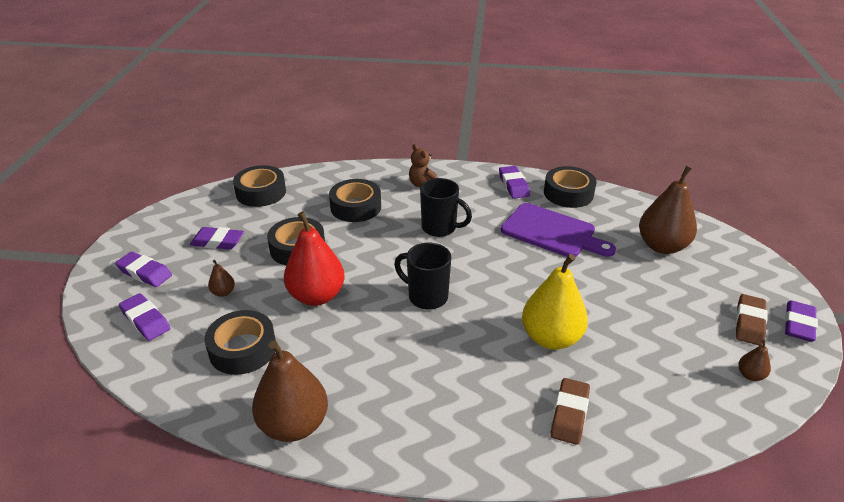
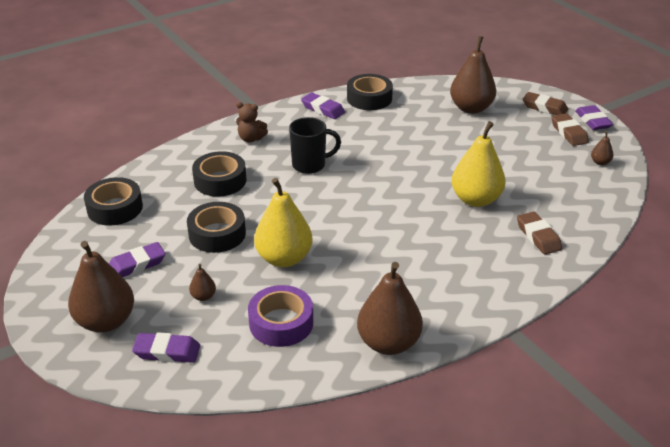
camera: 40 degrees left, 0 degrees up
(145, 273) = (106, 321): purple eraser -> brown pear
(243, 349) = (281, 323): black tape -> purple tape
(316, 296) = (284, 258): red pear -> yellow pear
(426, 297) = (365, 216): black mug -> none
(552, 232) = (392, 131): purple cutting board -> none
(752, 282) = (544, 107): none -> brown eraser

